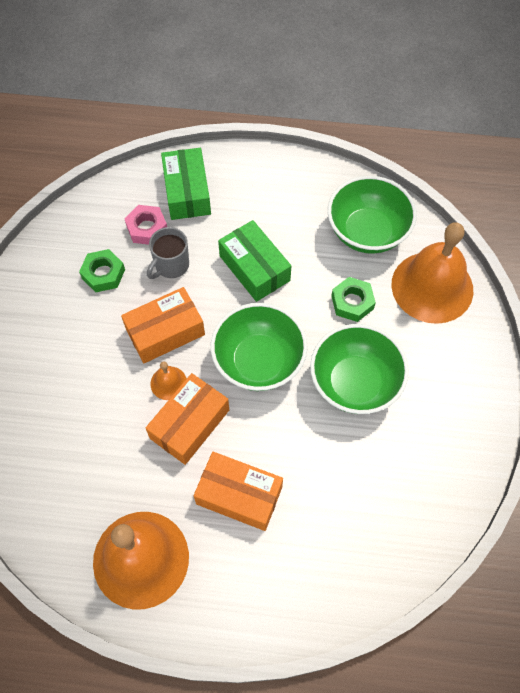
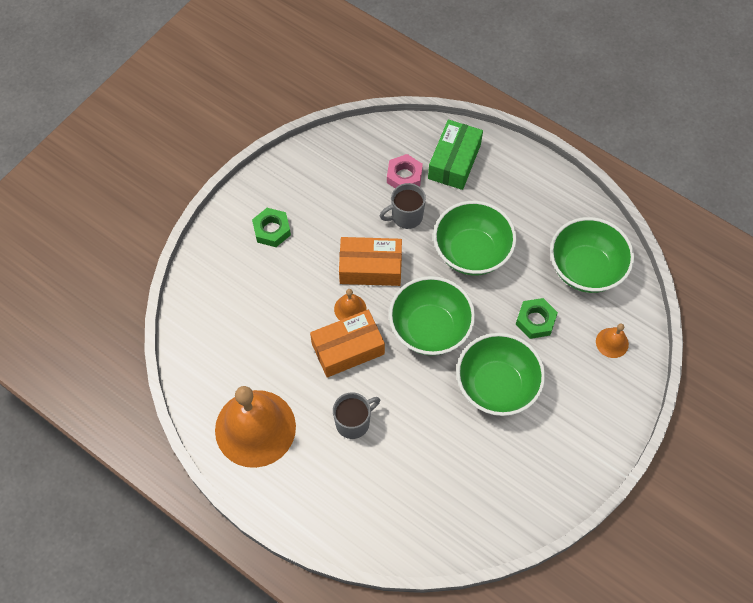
camera: 30 degrees right, 0 degrees up
(103, 274) = (349, 197): green nut -> green nut (272, 230)
(239, 495) = (353, 422): orange box -> grey mug
(254, 268) = (471, 252): green box -> green bowl
(432, 287) = (612, 342): orange bell -> orange bell, size x0.42

